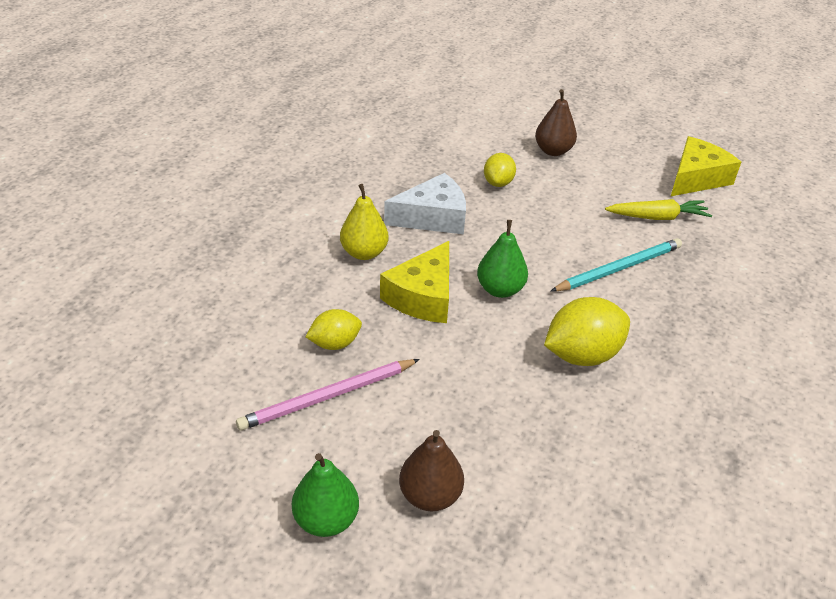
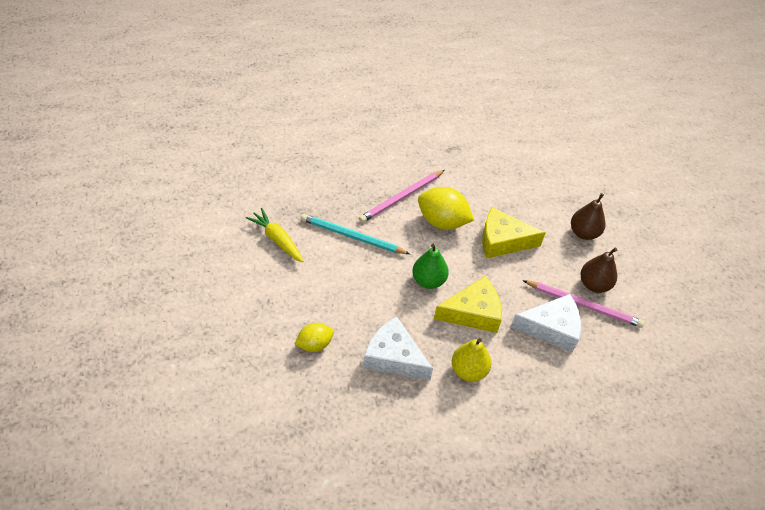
camera: 130 degrees left, 10 degrees up
(326, 520) = (635, 259): green pear -> none
(335, 343) = (551, 328): yellow lemon -> white cheese
(553, 151) = (237, 334): brown pear -> brown pear (594, 284)
(656, 342) = (401, 198): none -> pink pencil
(696, 178) = (205, 237): yellow cheese -> yellow cheese (502, 241)

